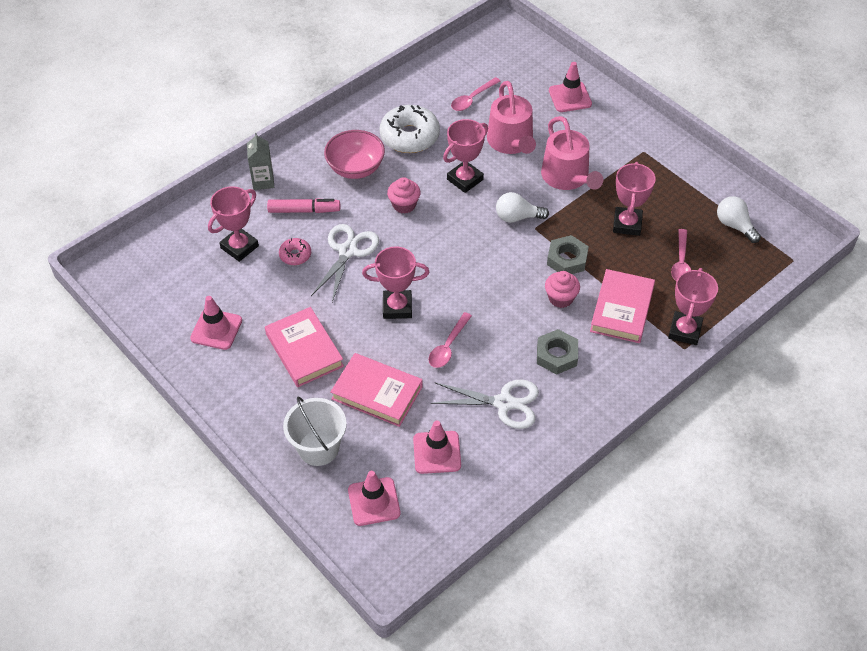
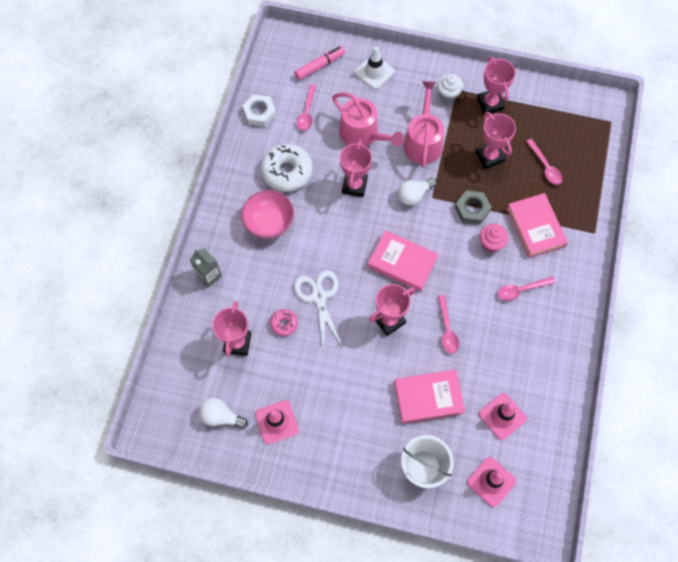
camera: 35 degrees left, 15 degrees up
(304, 210) = (260, 282): pink marker -> pink marker (320, 66)
(304, 350) = (353, 397): pink book -> pink book (402, 262)
(404, 205) = (328, 233): pink cupcake -> none
(426, 78) = (259, 113): none -> white nut
(504, 403) = (516, 349): white scissors -> none
(556, 355) = (521, 290): grey nut -> pink spoon
(567, 177) = (423, 141): pink watering can -> pink watering can turned 120 degrees counterclockwise
(570, 97) = (374, 72): pink traffic cone -> white traffic cone
(630, 150) = (448, 94): none -> white cupcake
(684, 331) = (585, 219): pink trophy -> pink trophy (490, 103)
(734, 226) = (557, 116): white light bulb -> white light bulb (221, 416)

